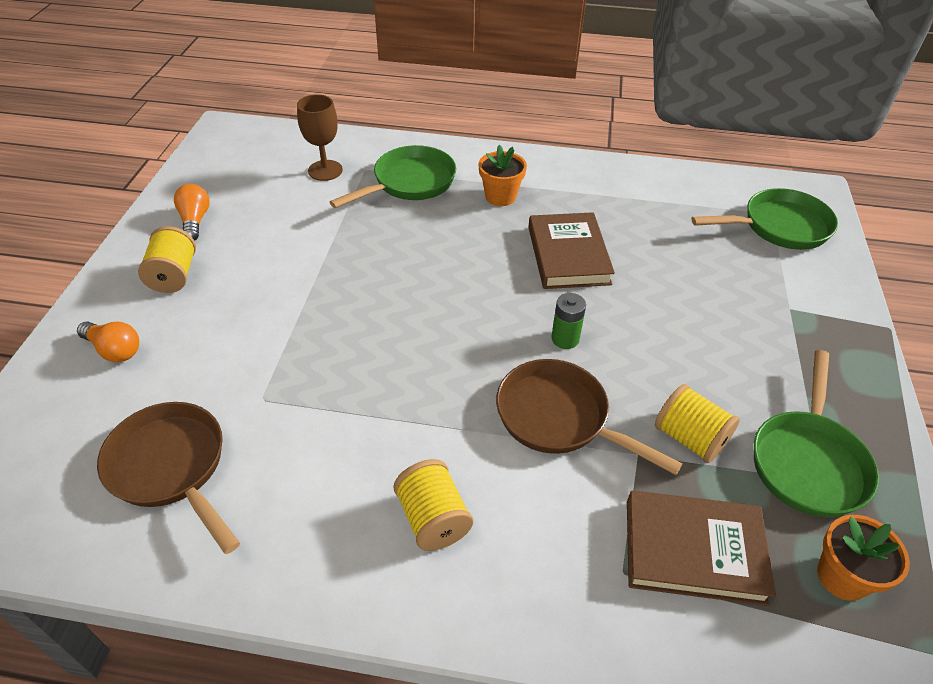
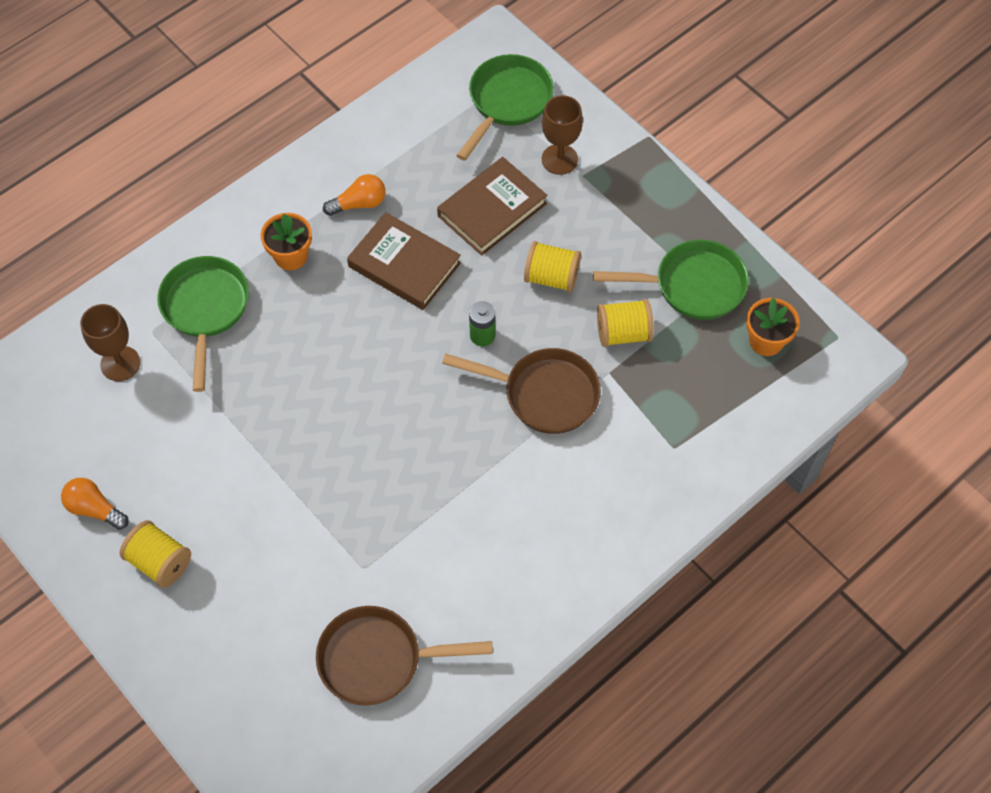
camera: 50 degrees left, 15 degrees up
(114, 350) = (216, 647): orange light bulb -> orange light bulb (359, 204)
(433, 518) = (554, 523): yellow spool -> yellow spool (551, 277)
(559, 418) = (544, 394): brown pan -> brown pan turned 150 degrees counterclockwise
(693, 550) = (692, 400): brown book -> brown book (492, 210)
(781, 286) = (559, 159): none -> brown goblet
(808, 461) = (692, 285): green pan -> green pan turned 60 degrees counterclockwise

